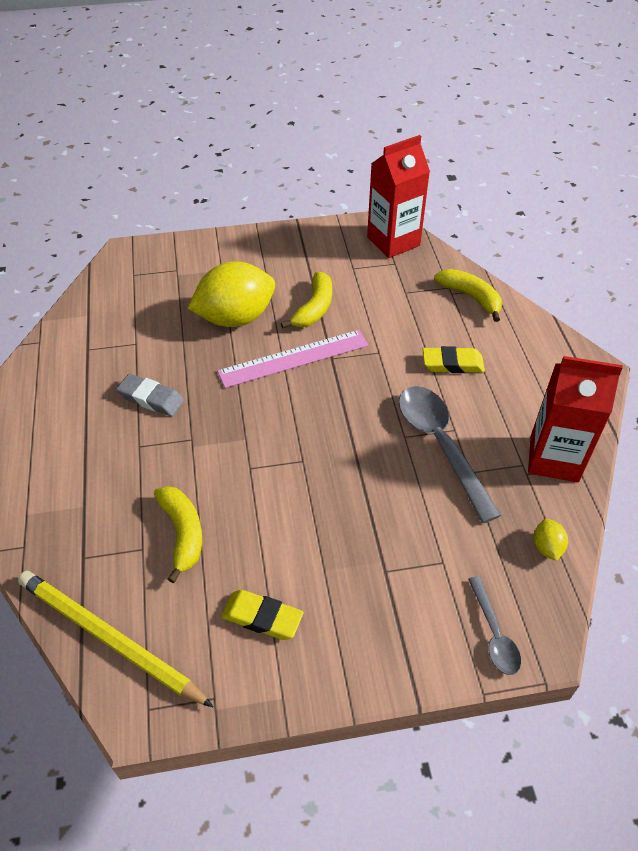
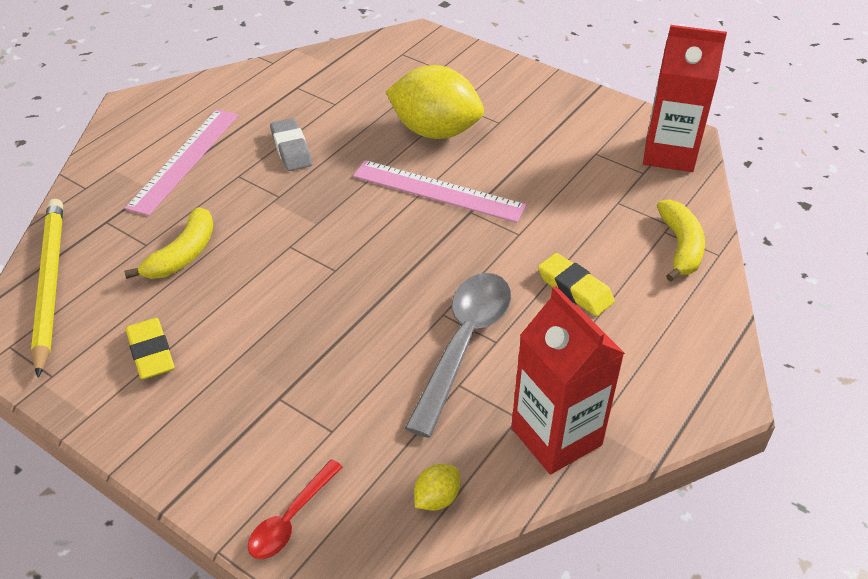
camera: 45 degrees right, 5 degrees down
(78, 464) = (184, 160): none -> pink ruler
(314, 308) = (512, 164): yellow banana -> none
(494, 634) = (291, 519): grey spoon -> red spoon

